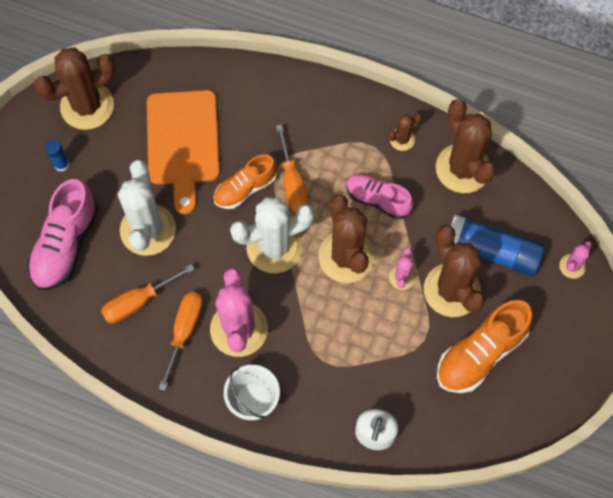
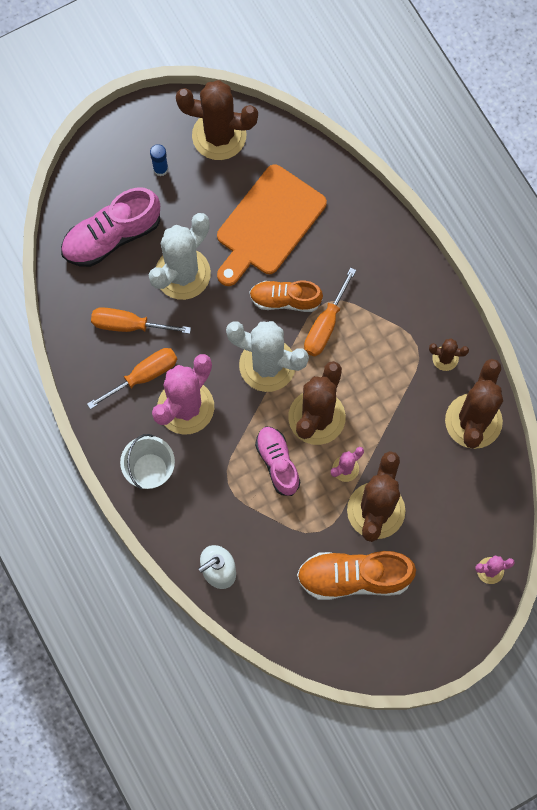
camera: 40 degrees right, 5 degrees up
(377, 199) = (381, 391): pink shoe -> pink shoe (277, 463)
(492, 251) = (436, 506): blue glue stick -> none

